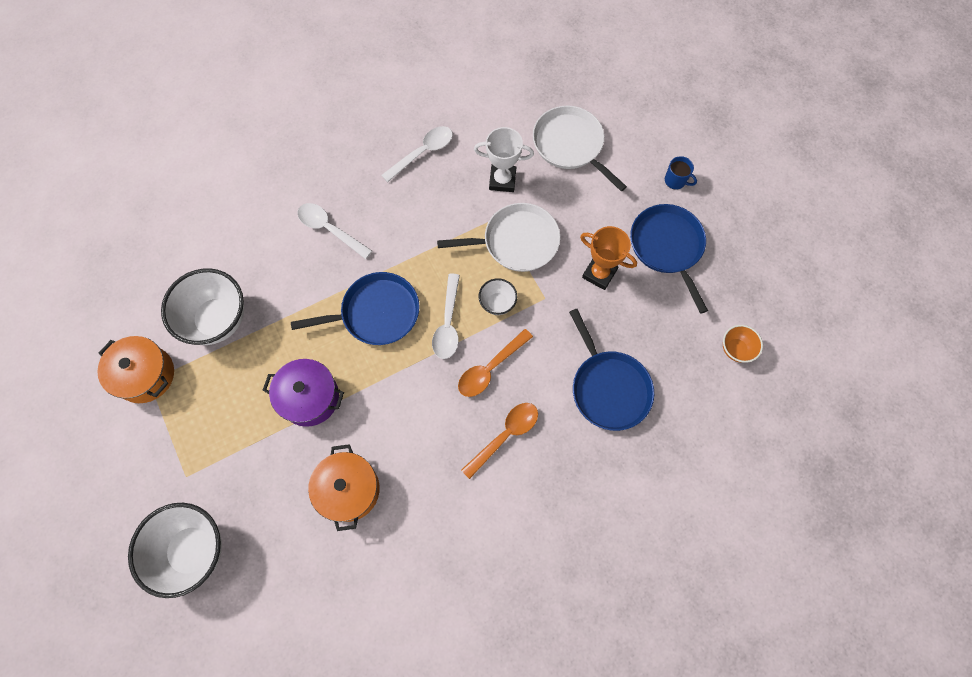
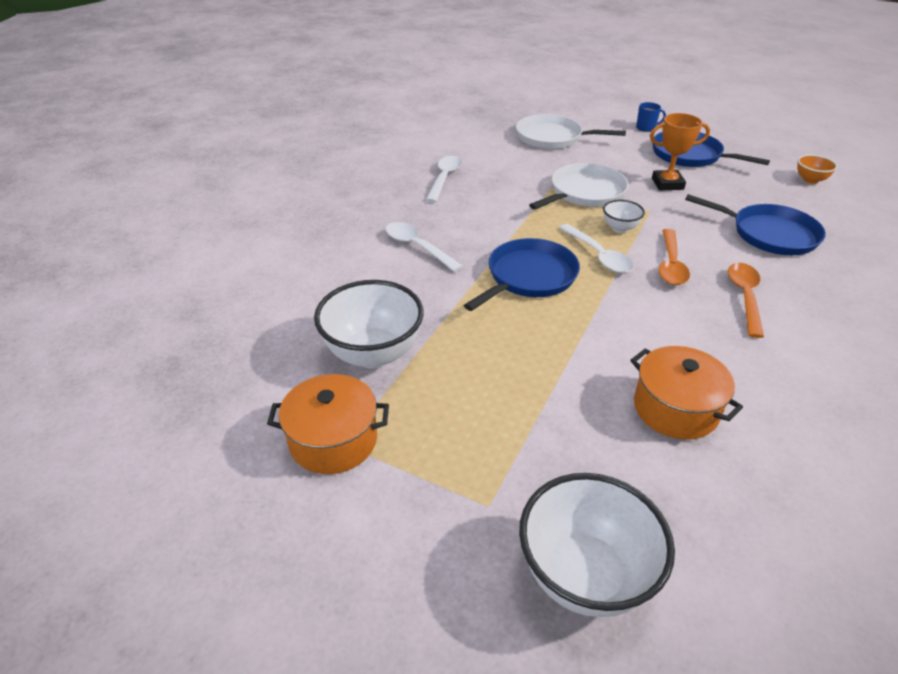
camera: 35 degrees left, 30 degrees down
(309, 397) = (543, 361): purple pot -> none
(330, 229) = (418, 247): white spoon -> white spoon turned 45 degrees clockwise
(502, 180) = (528, 169): white trophy -> none

